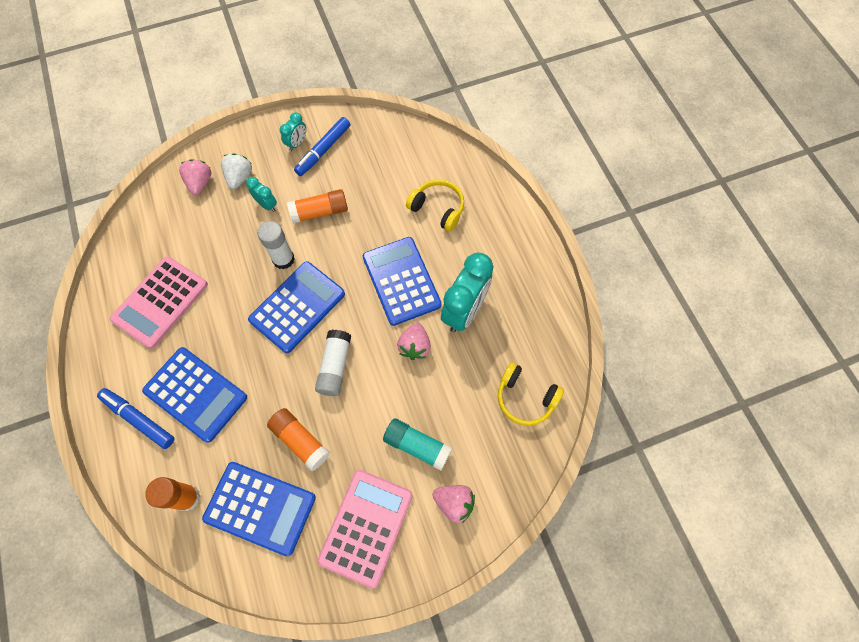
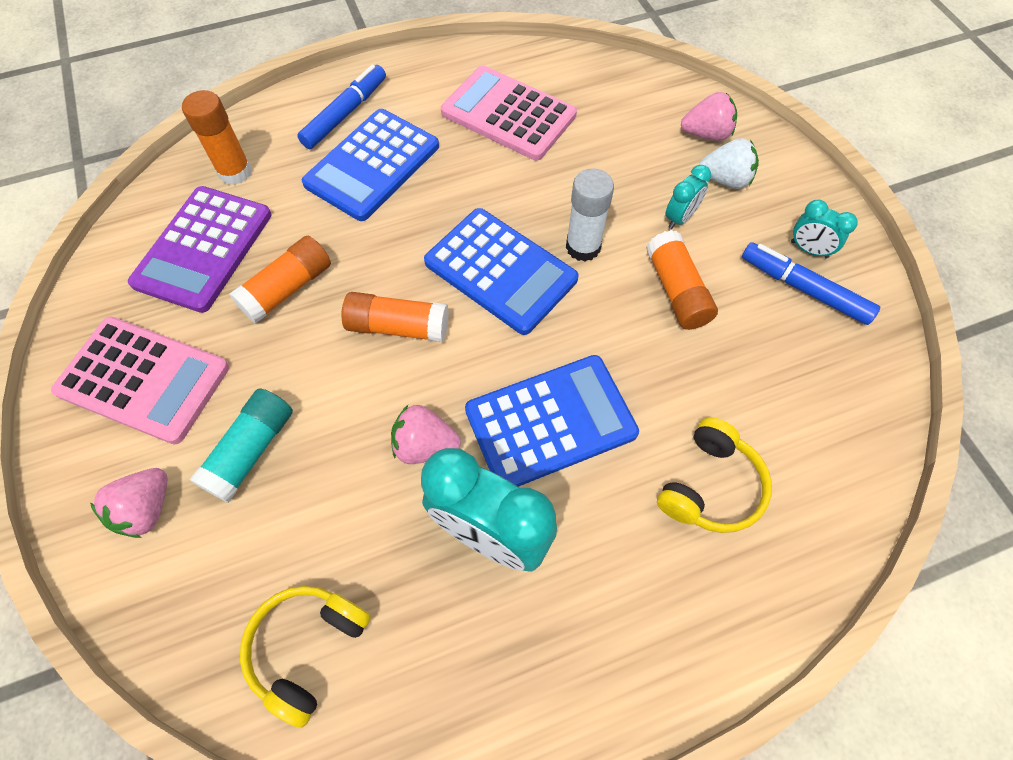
camera: 90 degrees right, 5 degrees down
(260, 508) = (203, 249): blue calculator -> purple calculator
(335, 366) = (398, 327): white glue stick -> orange glue stick

